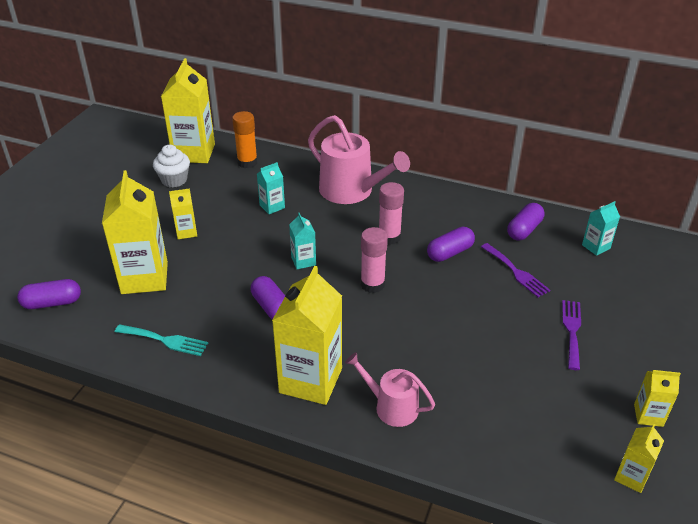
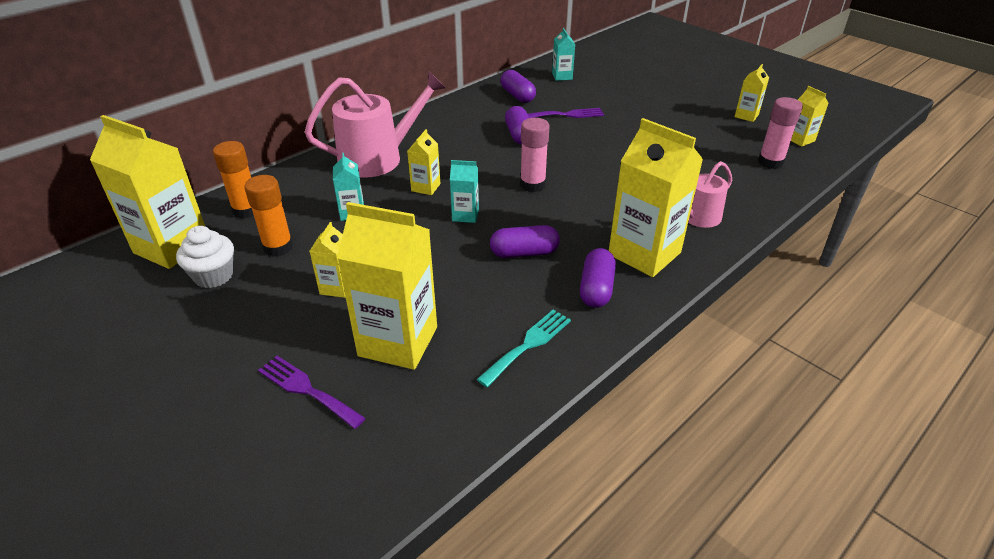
camera: 65 degrees left, 0 degrees up
(52, 303) = (380, 447): purple capsule -> purple capsule (596, 289)
(215, 191) = (278, 247): none -> orange glue stick
(328, 228) = (426, 187): none -> yellow carton
(389, 237) = (471, 158): pink glue stick -> pink glue stick (770, 162)
(572, 331) = (649, 114): purple fork -> purple fork (307, 390)

